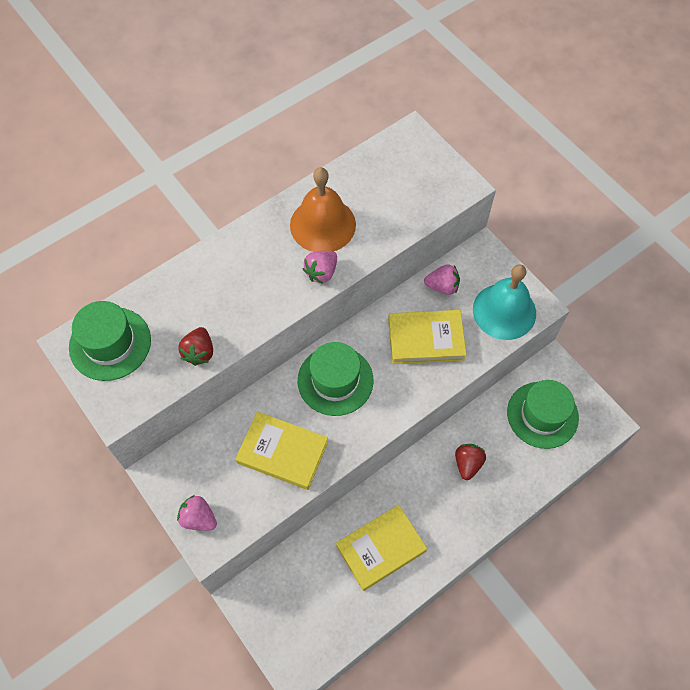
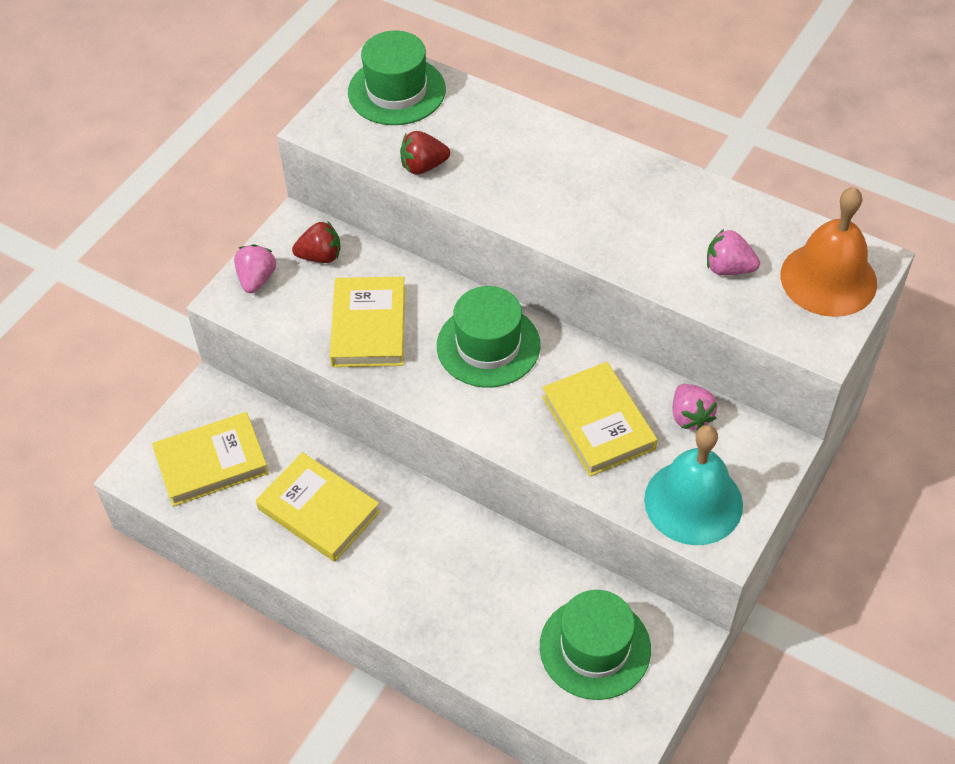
camera: 70 degrees right, 10 degrees down
(309, 613) = (211, 463): none -> yellow book
(321, 272) = (591, 238): pink strawberry -> pink strawberry (728, 268)
(322, 224) = (662, 216): orange bell -> orange bell (828, 279)
(467, 464) = (476, 574): red strawberry -> red strawberry (320, 256)

